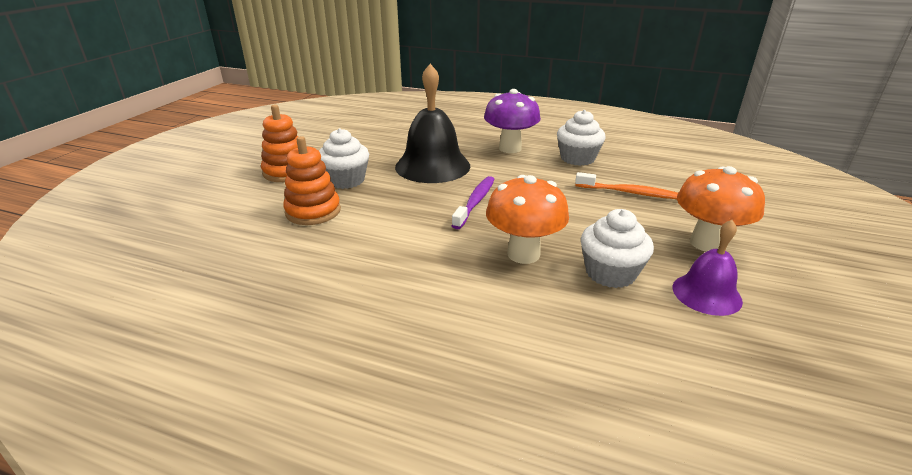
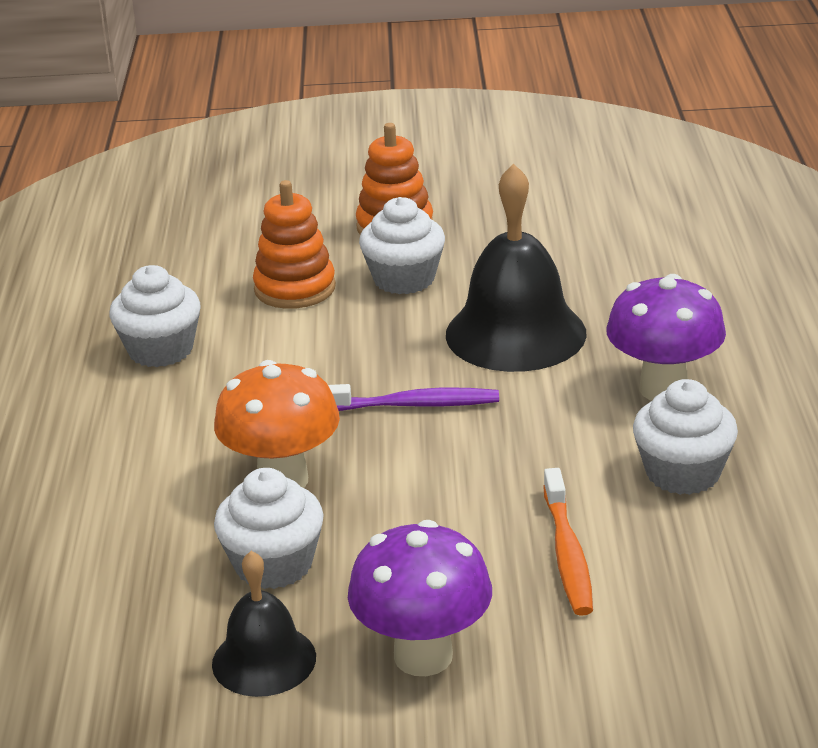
camera: 70 degrees right, 0 degrees up
(328, 272) = (160, 350): none -> white cupcake
(706, 243) = (423, 656): orange mushroom -> purple mushroom
(706, 294) = (264, 660): purple bell -> black bell

